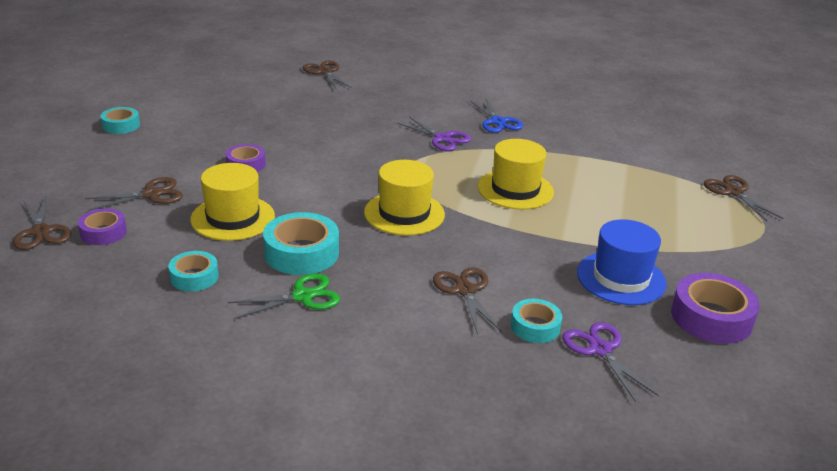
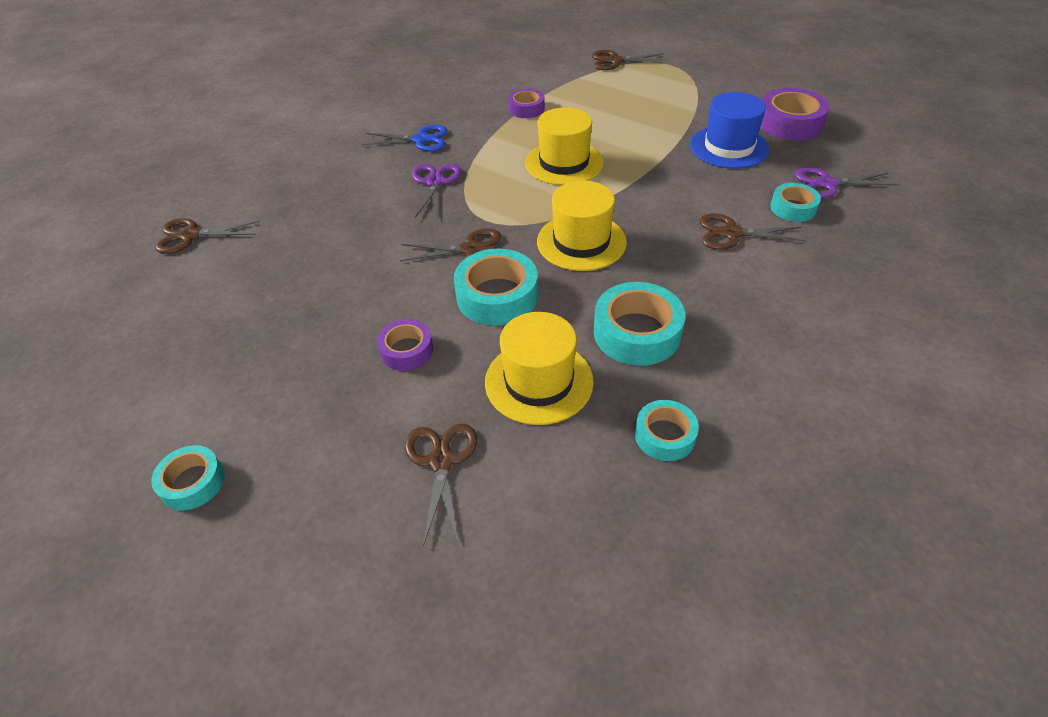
camera: 65 degrees left, 15 degrees up
(41, 232) = (496, 614): brown scissors -> brown scissors (470, 249)
(103, 232) = (526, 528): purple tape -> purple tape (526, 109)
(302, 296) = (723, 346): green scissors -> none
(317, 187) = (497, 296): none -> turquoise tape
(442, 138) = (435, 182): purple scissors -> purple scissors turned 60 degrees counterclockwise

